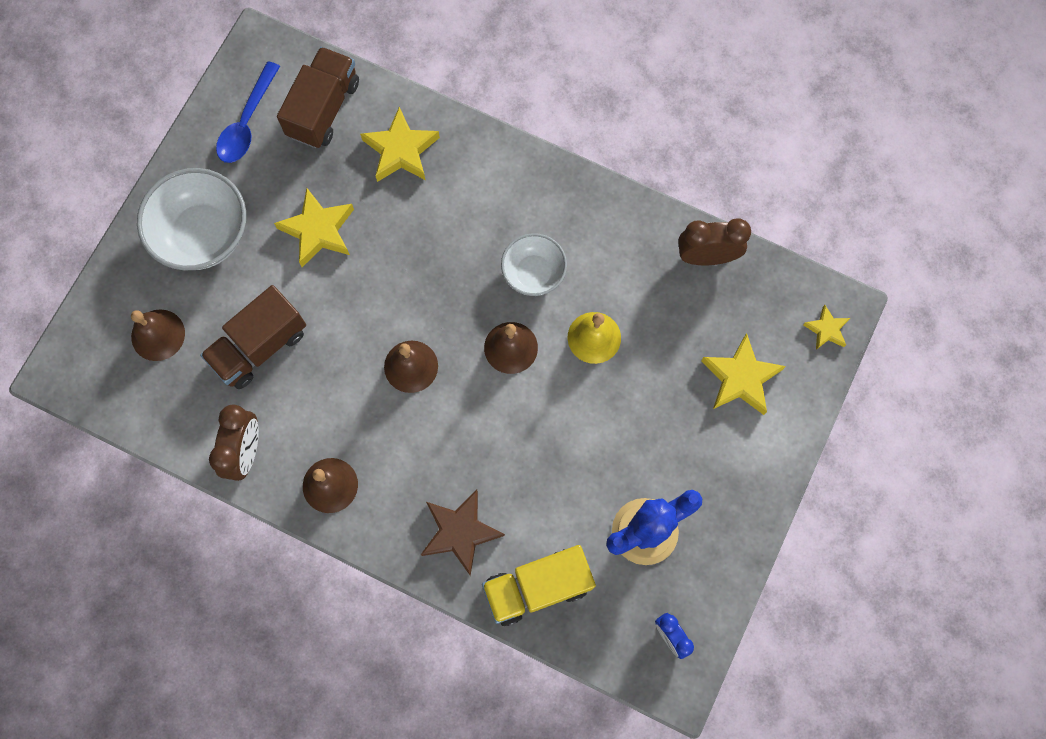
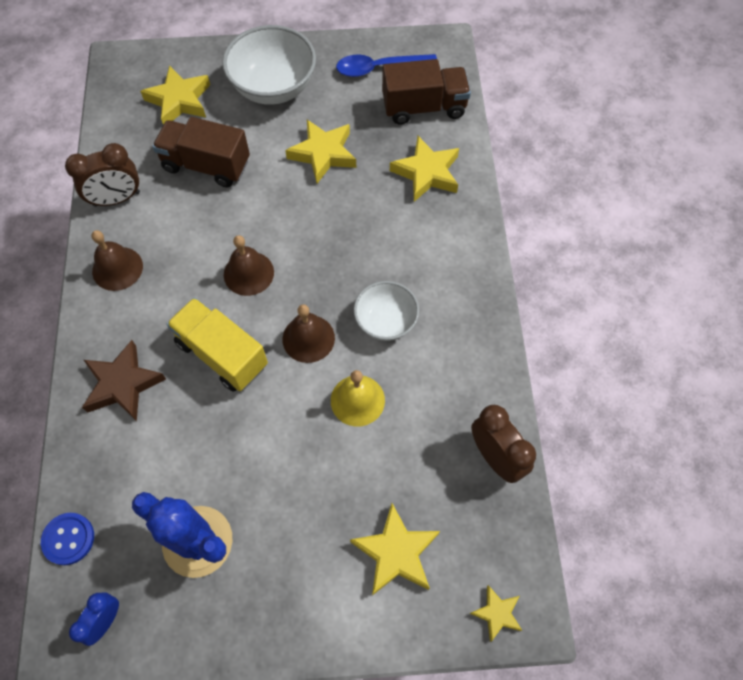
camera: 60 degrees right, 10 degrees down
(158, 335) = (179, 100): brown bell -> yellow star
(537, 587) = (101, 473): yellow truck -> yellow truck (222, 354)
(582, 640) = (68, 539): none -> blue button

